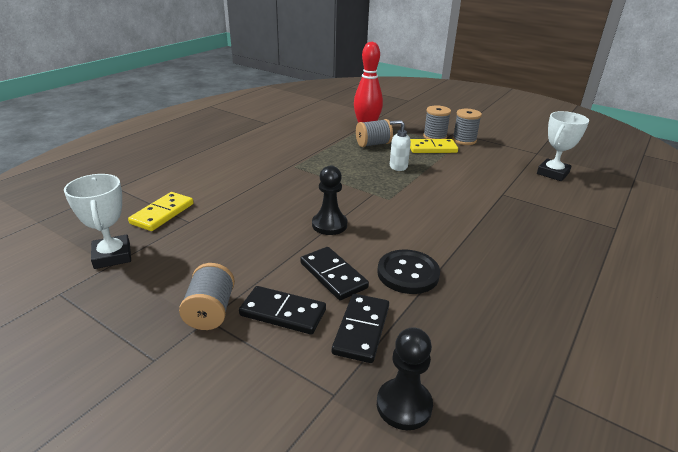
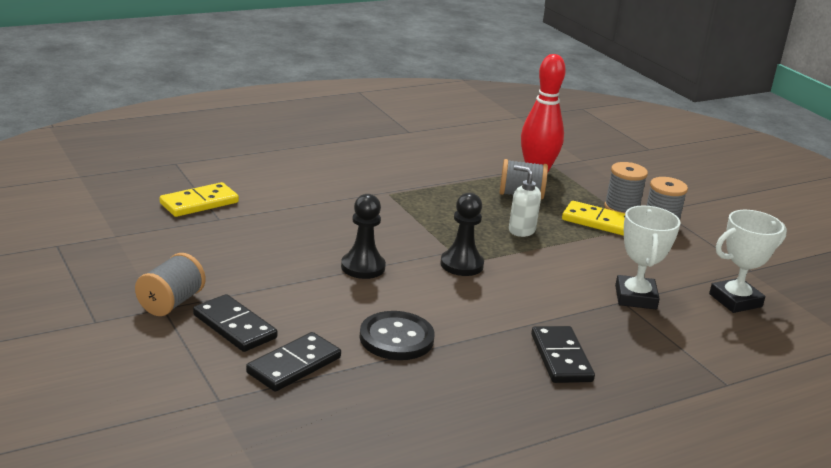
camera: 25 degrees right, 5 degrees down
(112, 256) = (122, 228): white trophy -> white trophy (635, 297)
(333, 275) = (315, 313): black domino -> black domino (561, 358)
(404, 405) = (270, 429): black pawn -> black pawn (461, 264)

